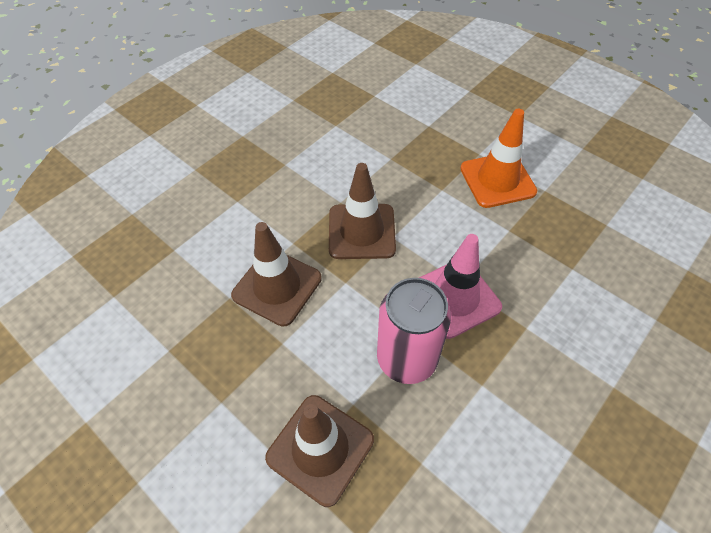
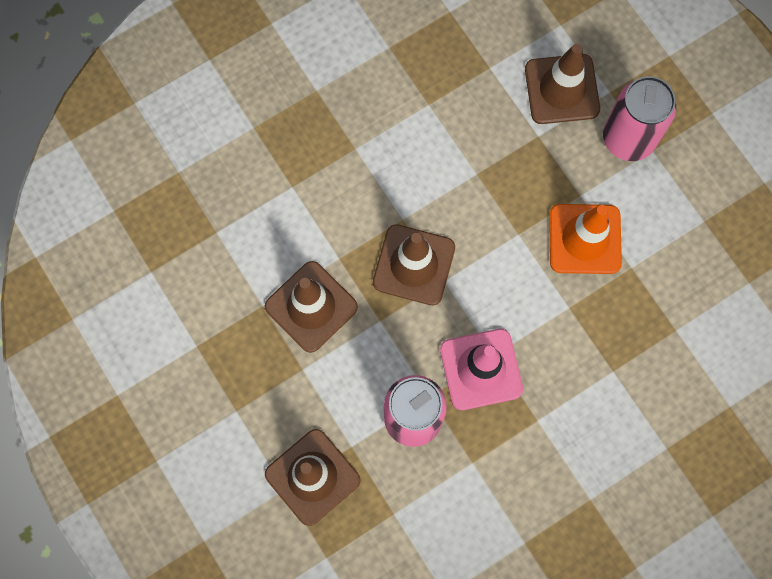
camera: 15 degrees right, 20 degrees up
(433, 96) = (562, 89): none -> brown traffic cone
(497, 112) = (628, 138): none -> pink can

